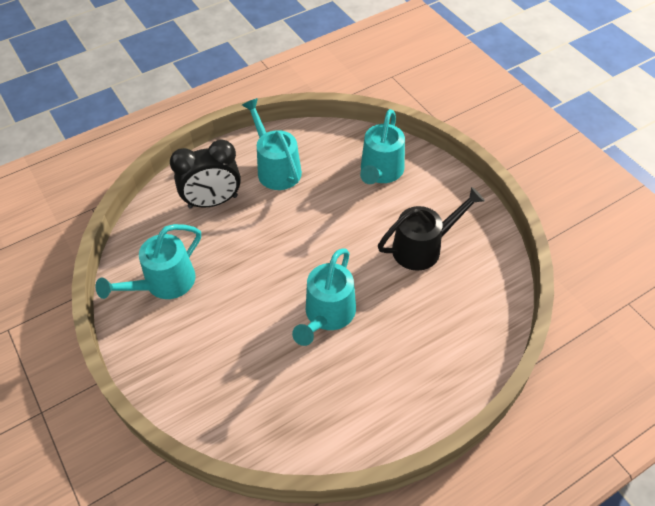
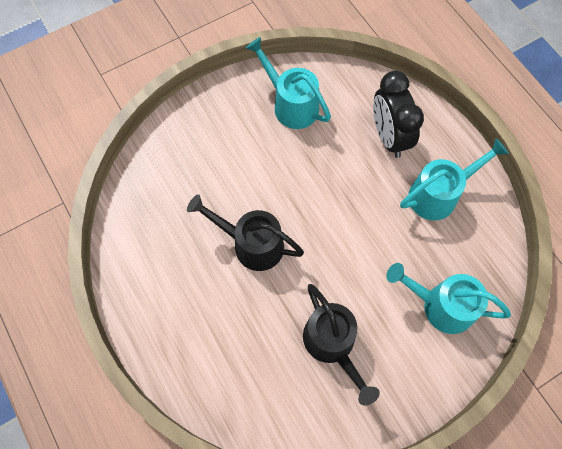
camera: 90 degrees right, 15 degrees up
(327, 316) = (251, 244): turquoise watering can -> black watering can

